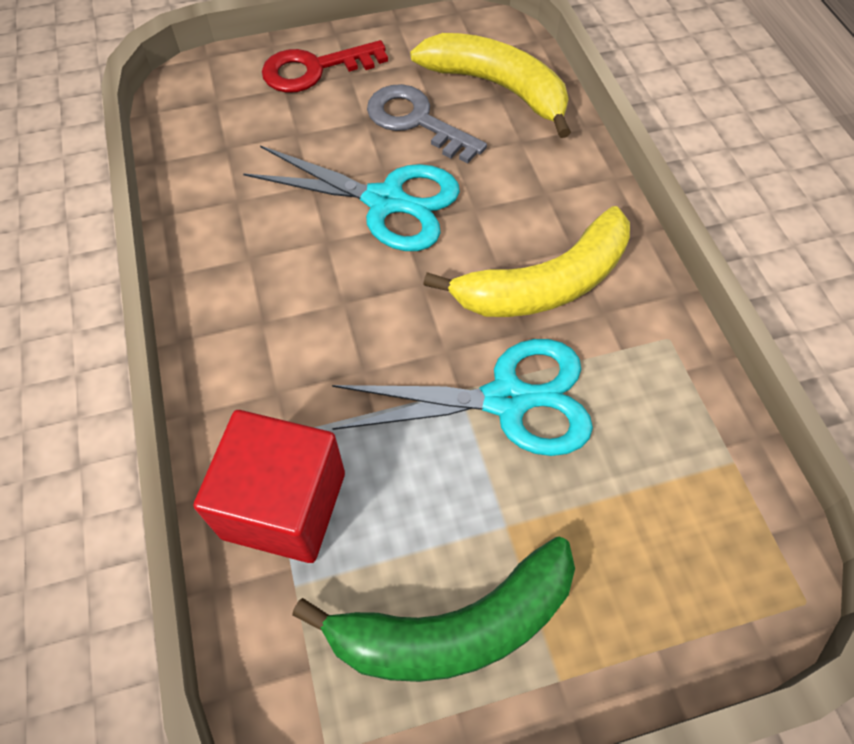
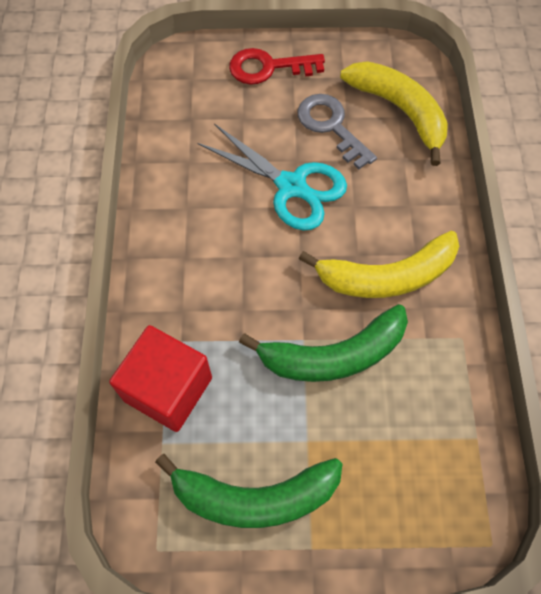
camera: 15 degrees right, 5 degrees up
(507, 400) = (333, 355): turquoise scissors -> green banana

